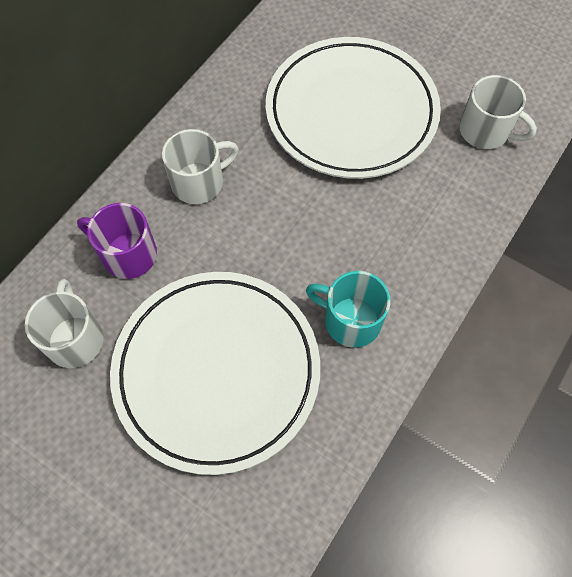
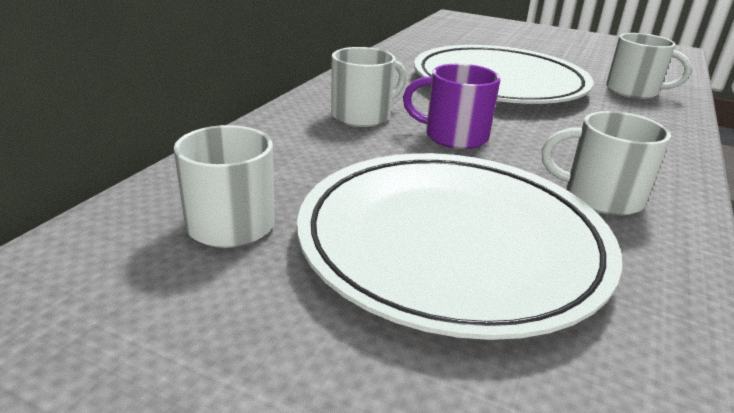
camera: 10 degrees left, 35 degrees down
(128, 254) = (292, 158): purple mug -> purple mug (454, 136)
(350, 320) = (600, 197): turquoise mug -> white mug

